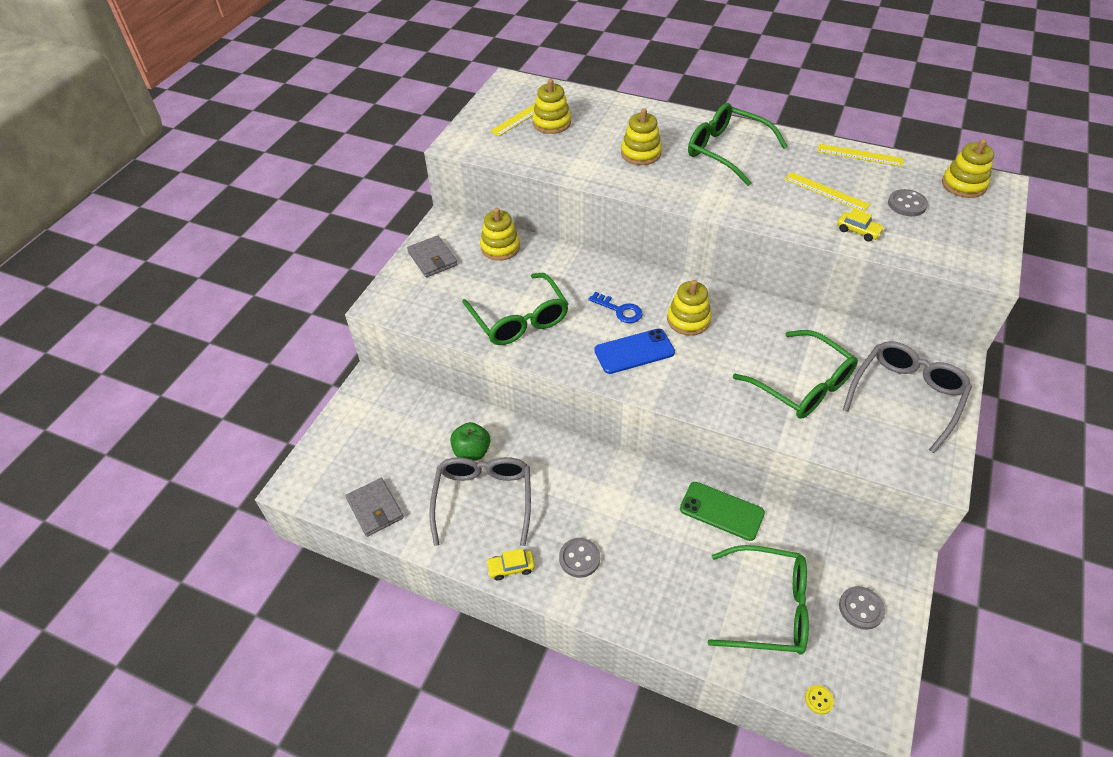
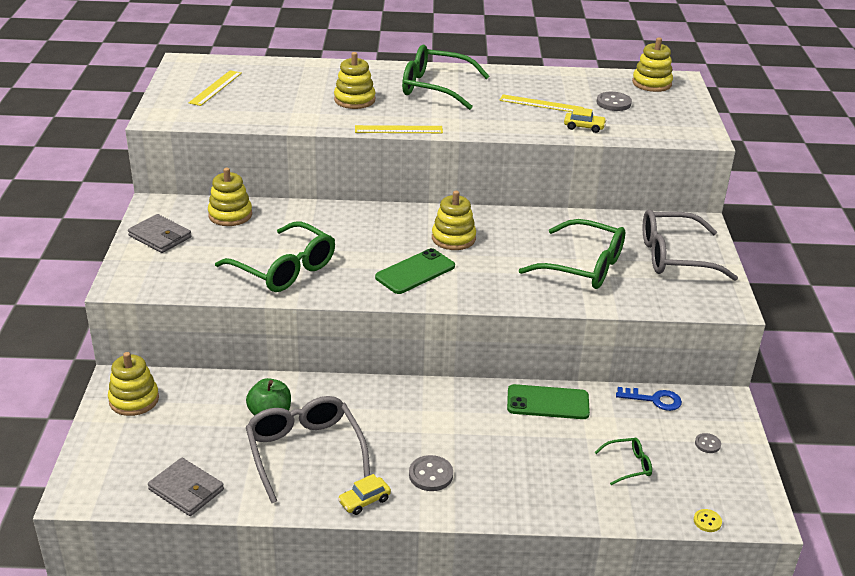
camera: 25 degrees left, 15 degrees down
(551, 123) = (250, 88): yellow stacking toy -> yellow stacking toy (134, 400)
(619, 310) = (383, 243): blue key -> blue key (654, 400)
(634, 351) = (415, 272): blue phone -> green phone
(768, 607) = (628, 465): green glasses -> green glasses, size x0.47
(860, 155) = (555, 75): yellow ruler -> yellow ruler (398, 129)
(861, 608) = (707, 444): grey button -> grey button, size x0.60
(906, 396) = (674, 256): grey glasses -> grey glasses turned 105 degrees counterclockwise

